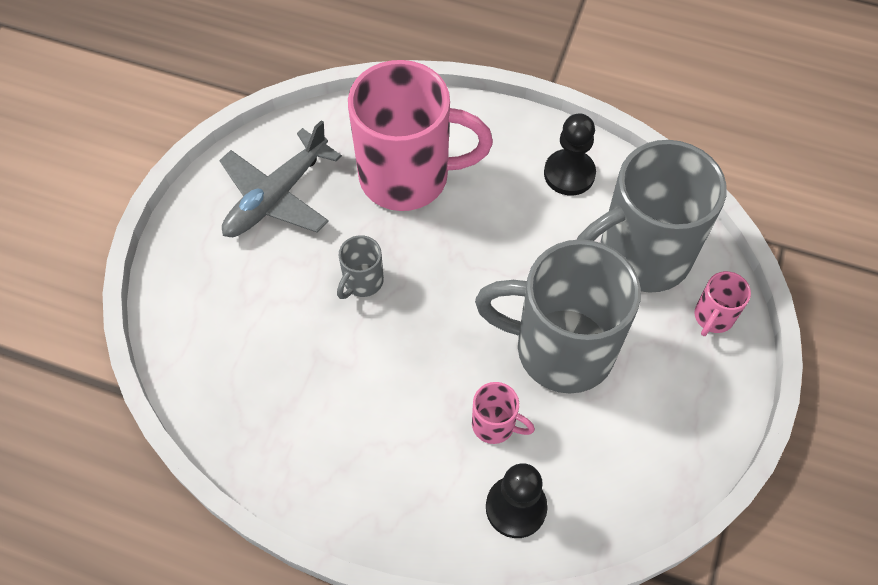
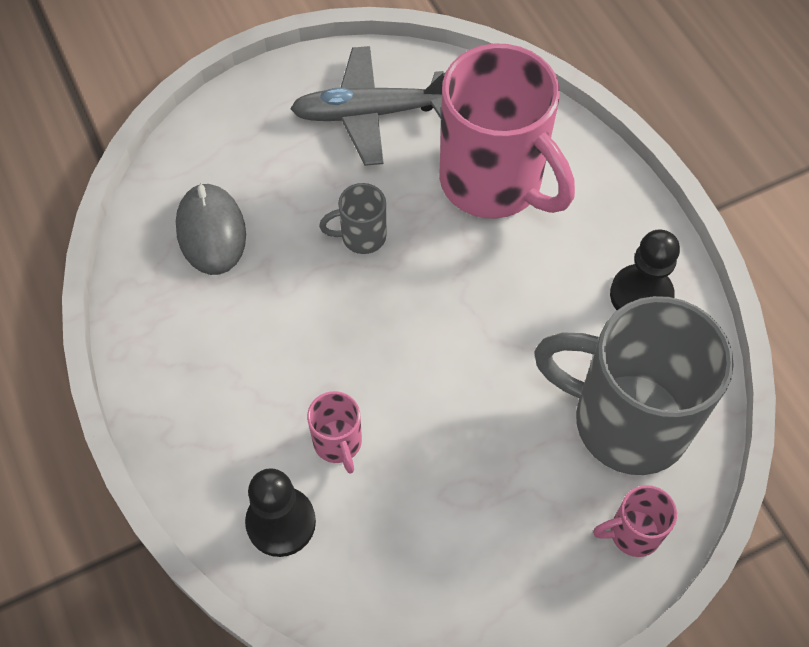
camera: 45 degrees right, 0 degrees up
(255, 366) = (211, 231): none -> grey mouse
(560, 349) = (461, 433): grey mug -> none

